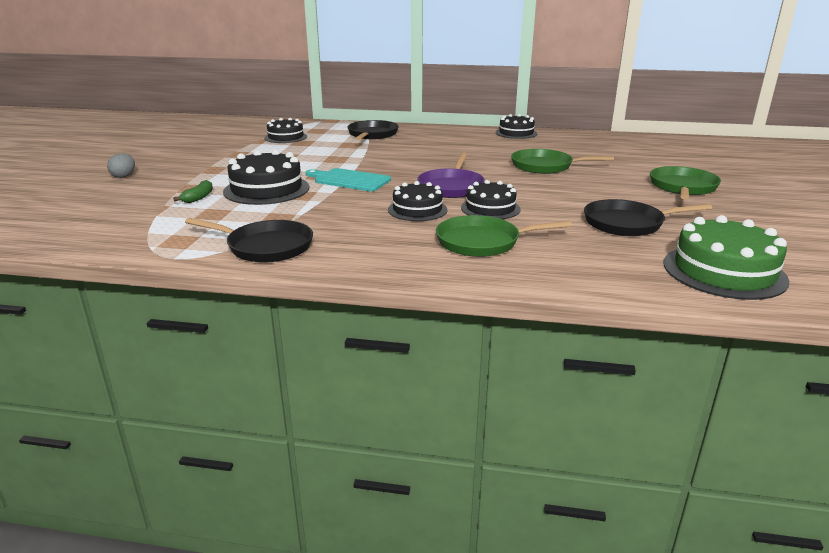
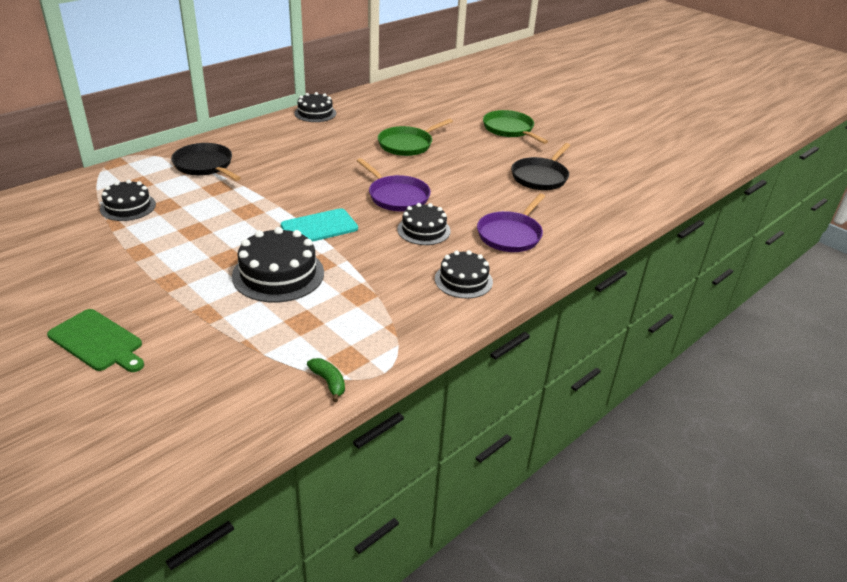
camera: 55 degrees left, 10 degrees up
(124, 176) = (98, 342): grey egg -> green cutting board
(198, 197) = (246, 316): green banana -> green banana (328, 382)
(266, 247) = (414, 320): black pan -> none
(482, 242) = (510, 235): green pan -> purple pan
(490, 208) = (458, 204): black cake -> black cake (463, 280)
(724, 271) = (629, 189): green cake -> none

